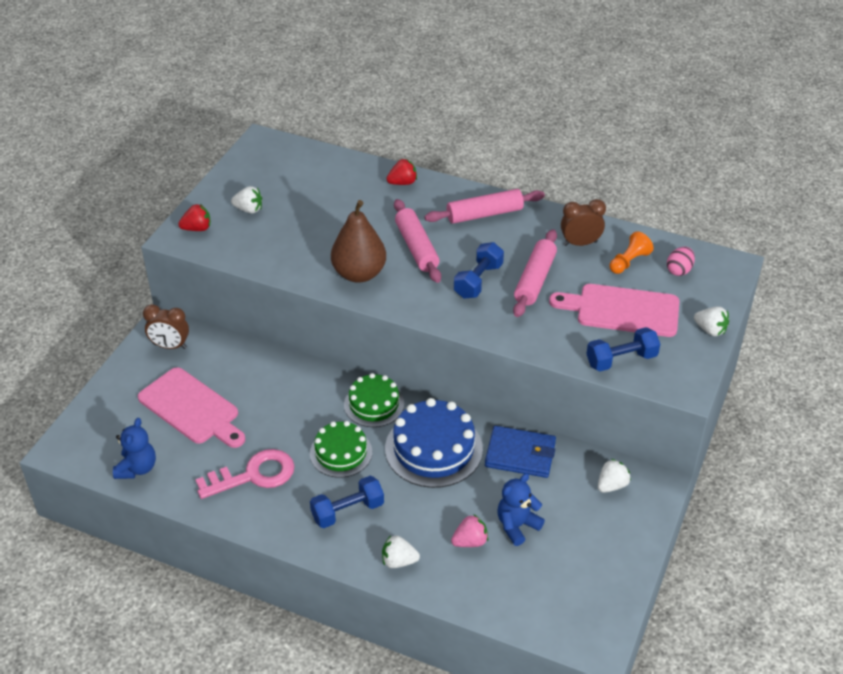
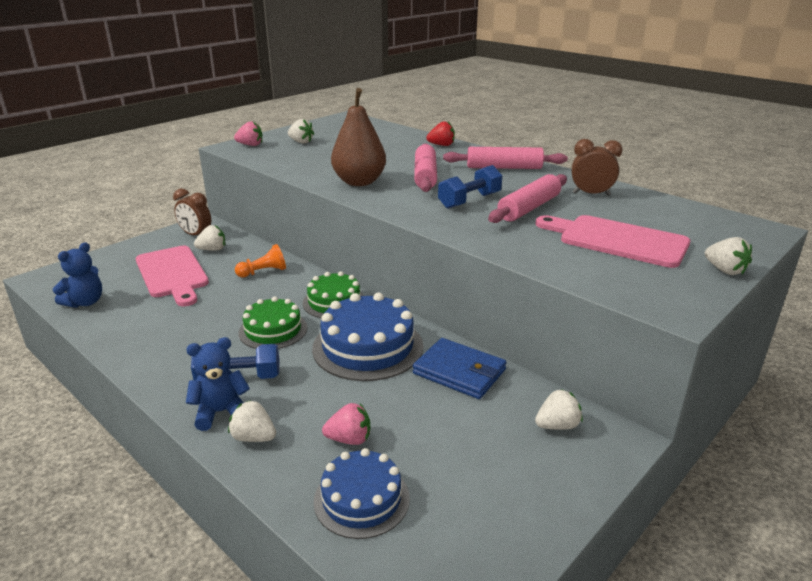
camera: 20 degrees right, 15 degrees down
(197, 228) = (250, 145): red strawberry -> pink strawberry
(205, 363) = (212, 249): none -> white strawberry
(253, 475) = (177, 329): pink key -> none
(505, 585) = (361, 499): none -> blue cake
(517, 526) = (416, 438): blue teddy bear -> blue teddy bear (221, 412)
(621, 360) = (598, 274): blue dumbbell -> none
(629, 262) = (640, 211): orange pawn -> orange pawn (263, 272)
(679, 270) = (697, 224): pink egg -> none

